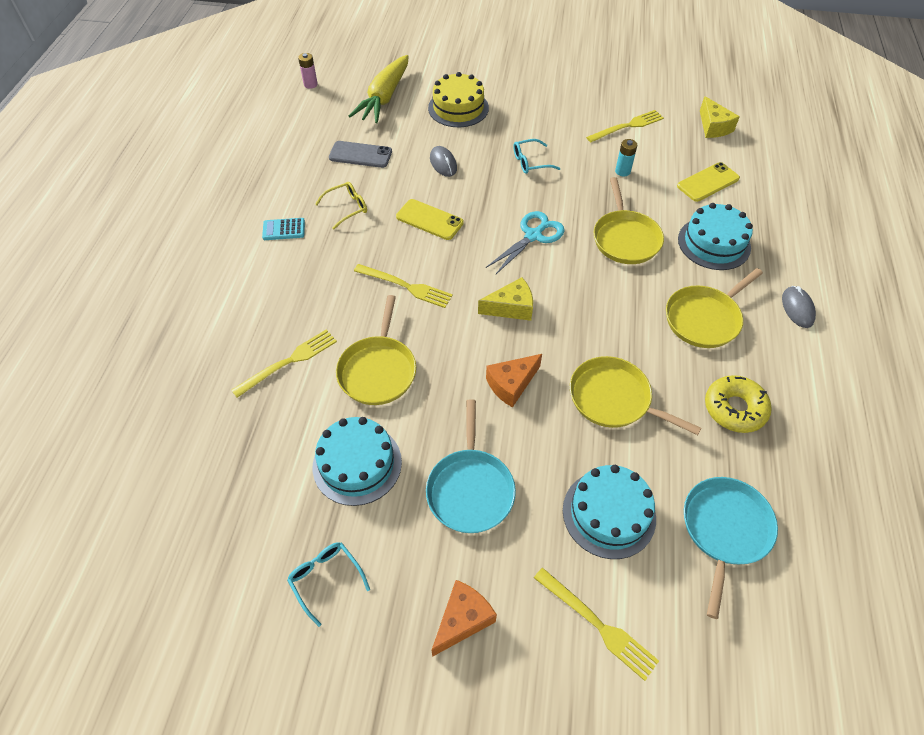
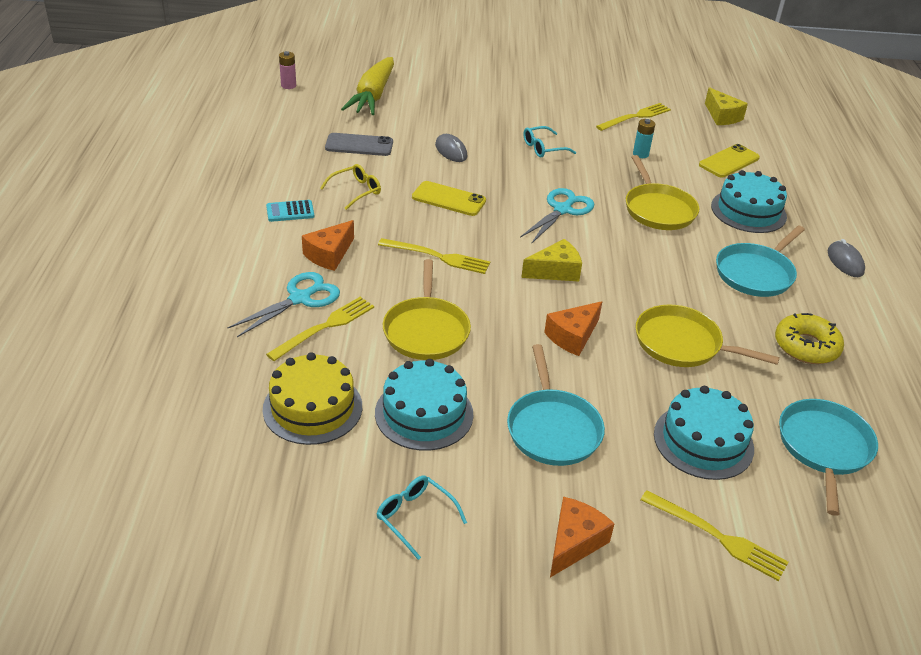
camera: 10 degrees left, 15 degrees down
(273, 328) = (300, 298): none -> turquoise scissors
(309, 280) = (329, 254): none -> orange cheese
(458, 108) = (455, 104): yellow cake -> yellow cake (312, 407)
(704, 319) = (756, 273): yellow pan -> turquoise pan

